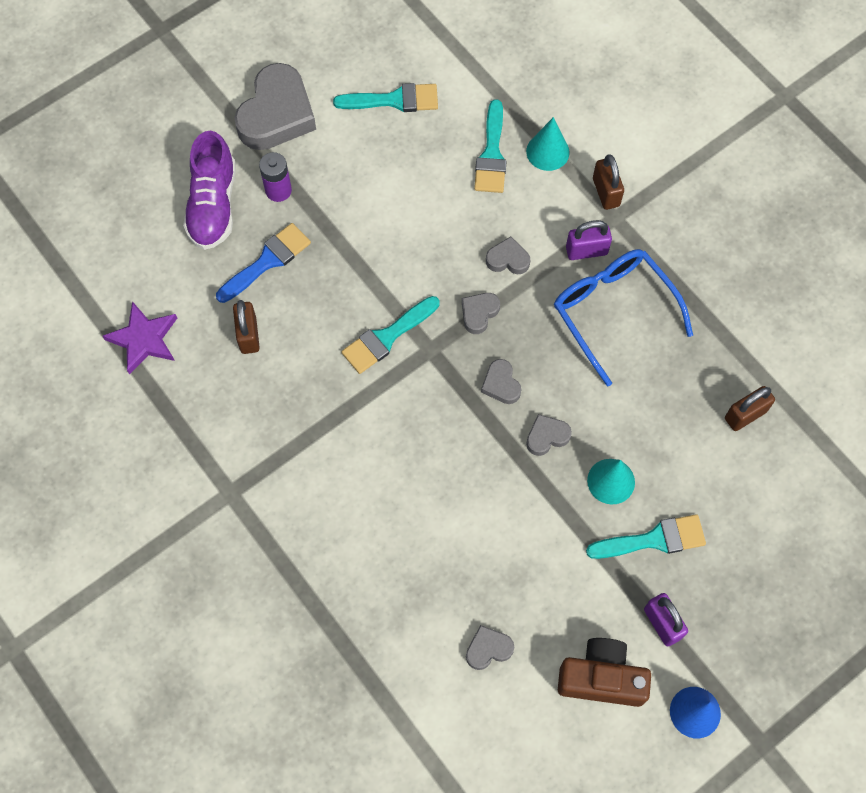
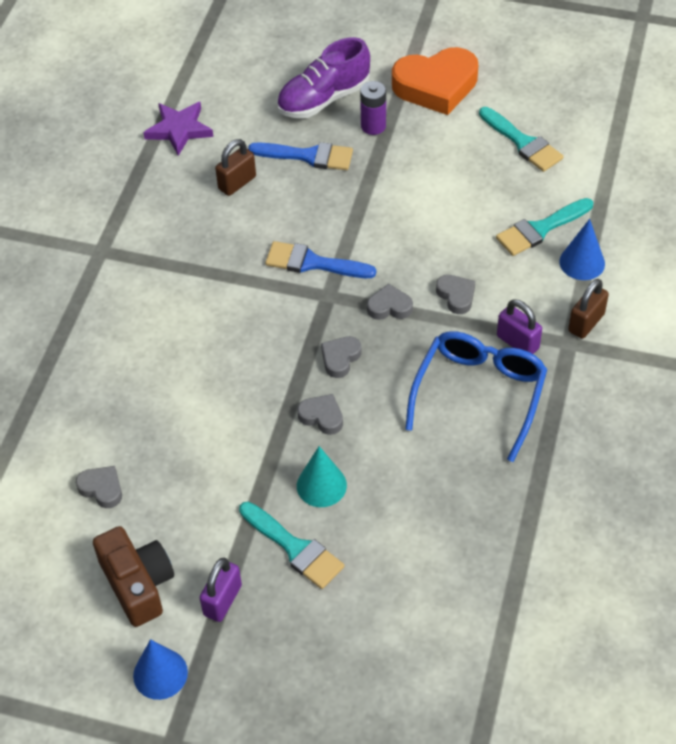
camera: 55 degrees right, 15 degrees down
(277, 114) = (436, 86): grey heart -> orange heart
(387, 337) = (313, 263): turquoise brush -> blue brush
(547, 151) = (582, 262): turquoise cone -> blue cone
(745, 415) = (474, 548): brown padlock -> none

